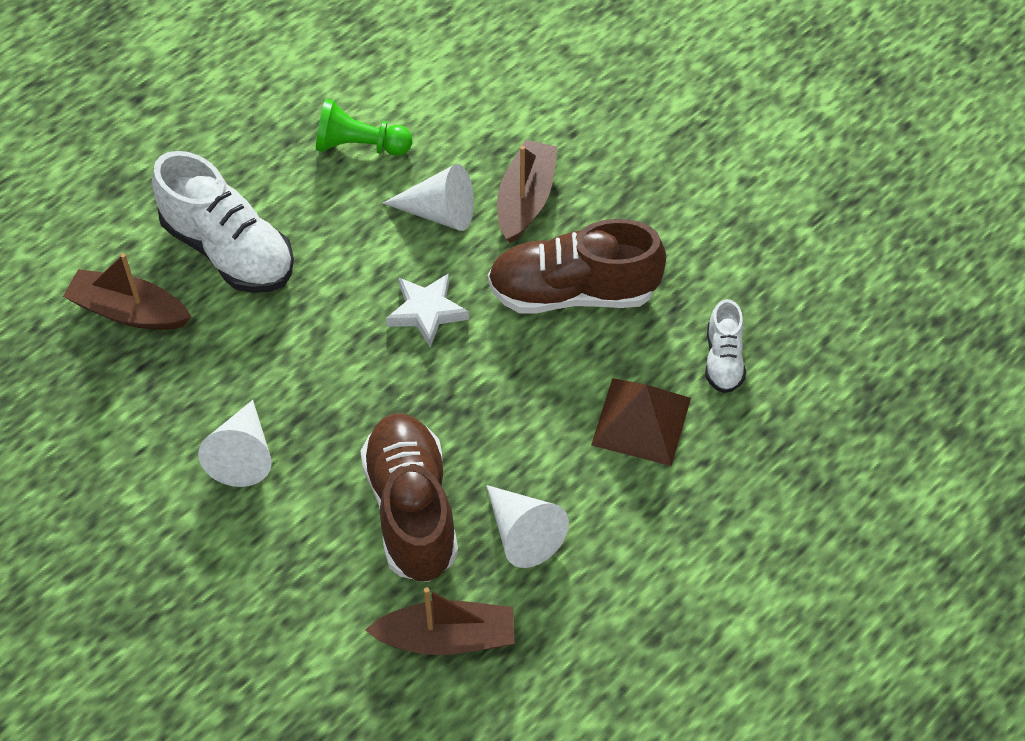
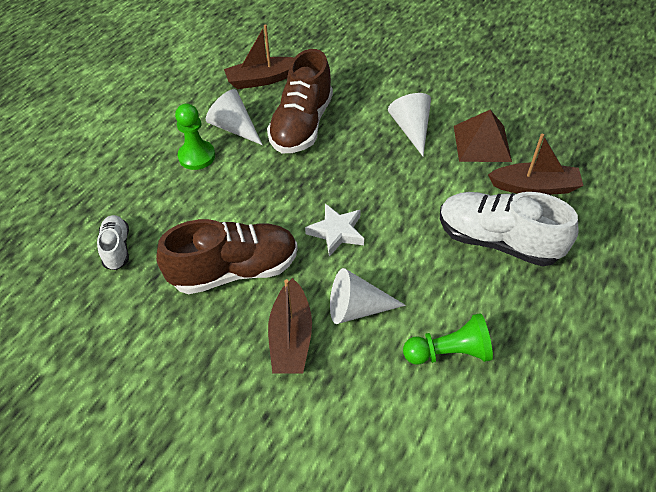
camera: 165 degrees right, 5 degrees down
(411, 509) = (302, 125): brown shoe -> brown shoe turned 45 degrees clockwise
(593, 489) = (197, 156): none -> green pawn
(641, 421) = (171, 198): brown pyramid -> brown pyramid (482, 143)

